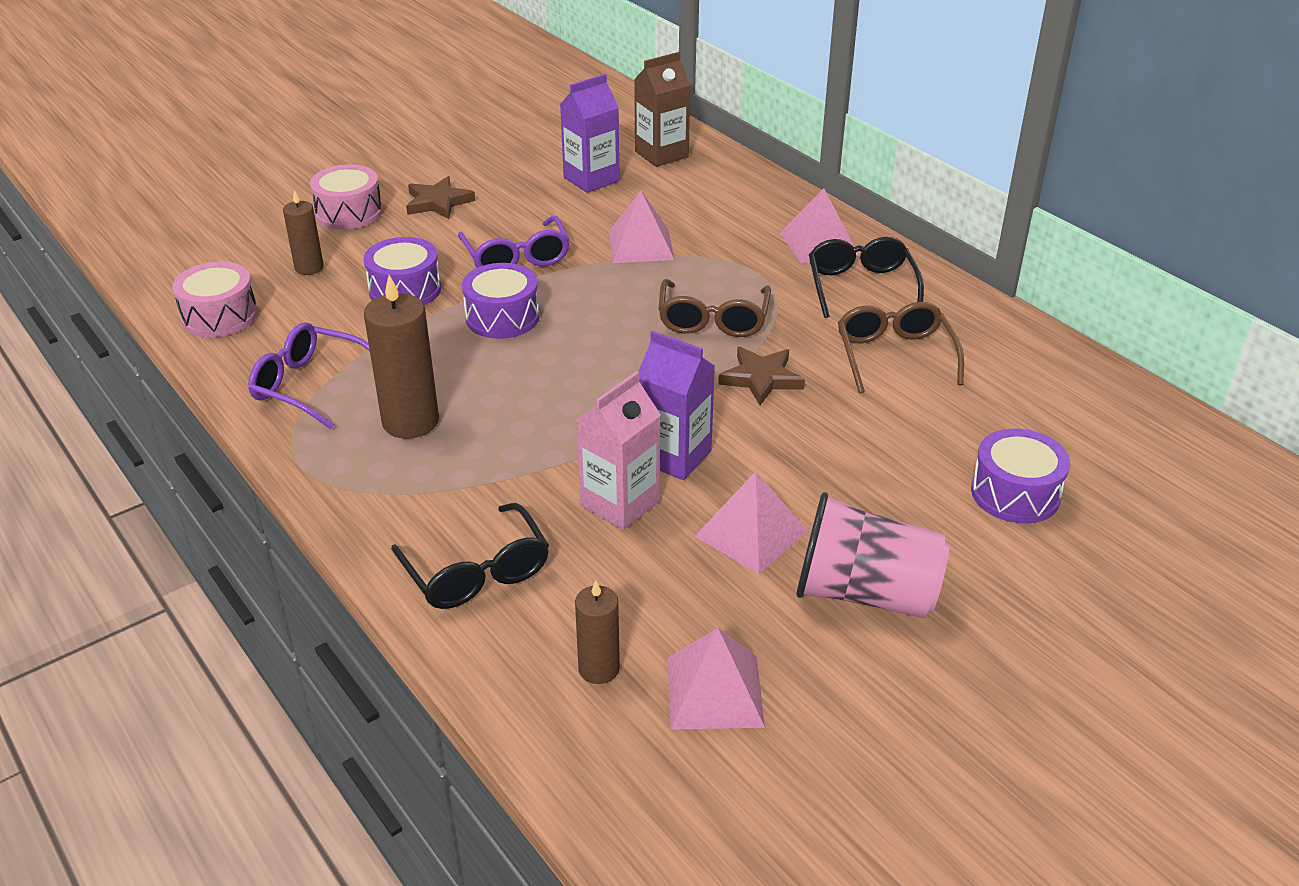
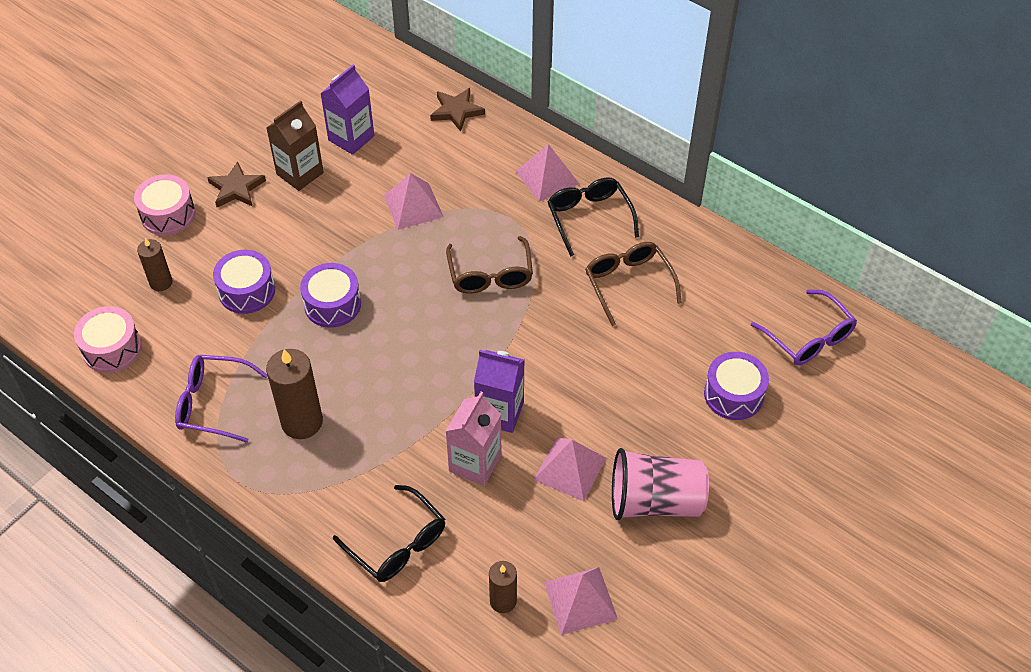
camera: 15 degrees left, 15 degrees up
(516, 257) = (321, 238): purple glasses -> purple glasses (808, 337)
(661, 154) = (398, 98): brown carton -> brown carton (300, 173)
(761, 378) = (540, 326): brown star -> brown star (456, 111)

